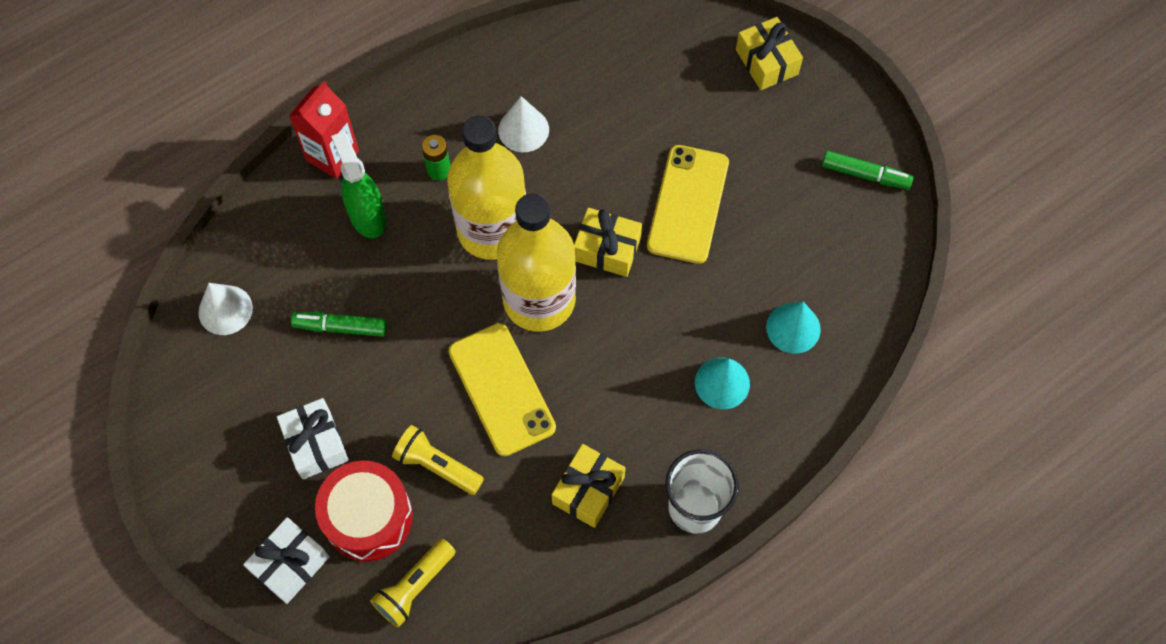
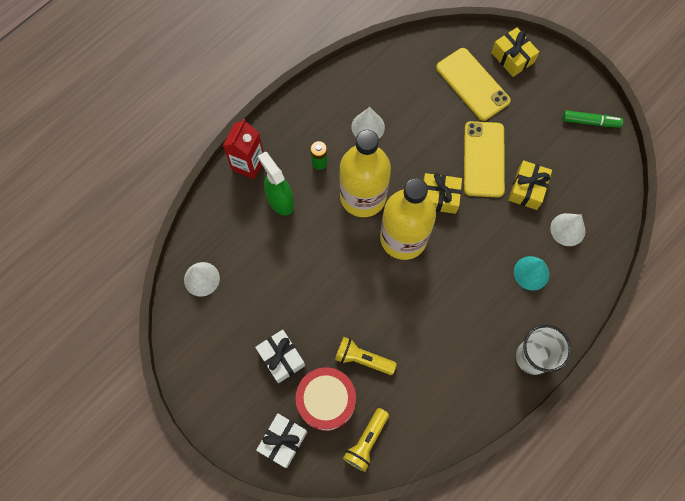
camera: 10 degrees left, 5 degrees up
(340, 327) = (279, 278): green marker -> none
(501, 389) = (393, 301): yellow phone -> yellow phone (472, 84)
(588, 490) = (463, 358): yellow gift -> yellow gift (527, 189)
(793, 328) = (567, 229): turquoise cone -> white cone

